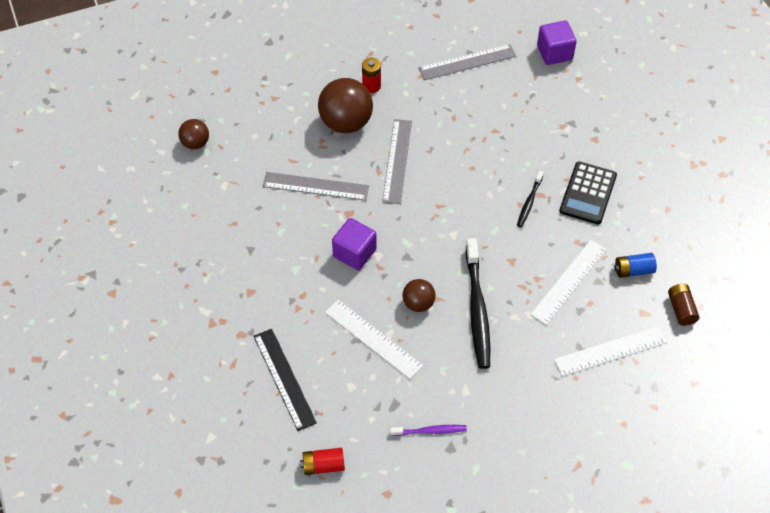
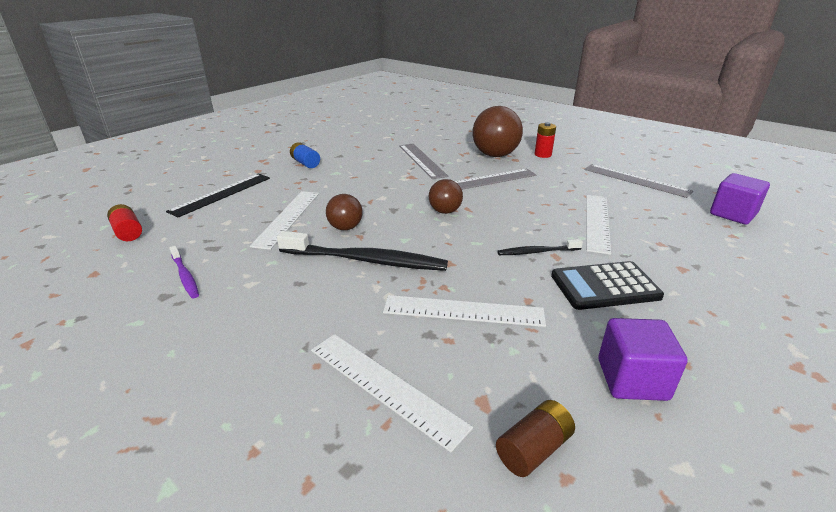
camera: 60 degrees right, 25 degrees down
(195, 143) = (410, 123): brown ball -> brown ball (445, 211)
(354, 253) = (374, 188): purple cube -> purple cube (632, 379)
(477, 309) = (366, 260): black toothbrush -> black toothbrush turned 135 degrees counterclockwise
(514, 139) = (597, 222): none -> white ruler
(633, 270) = (543, 364): blue battery -> blue battery (305, 163)

